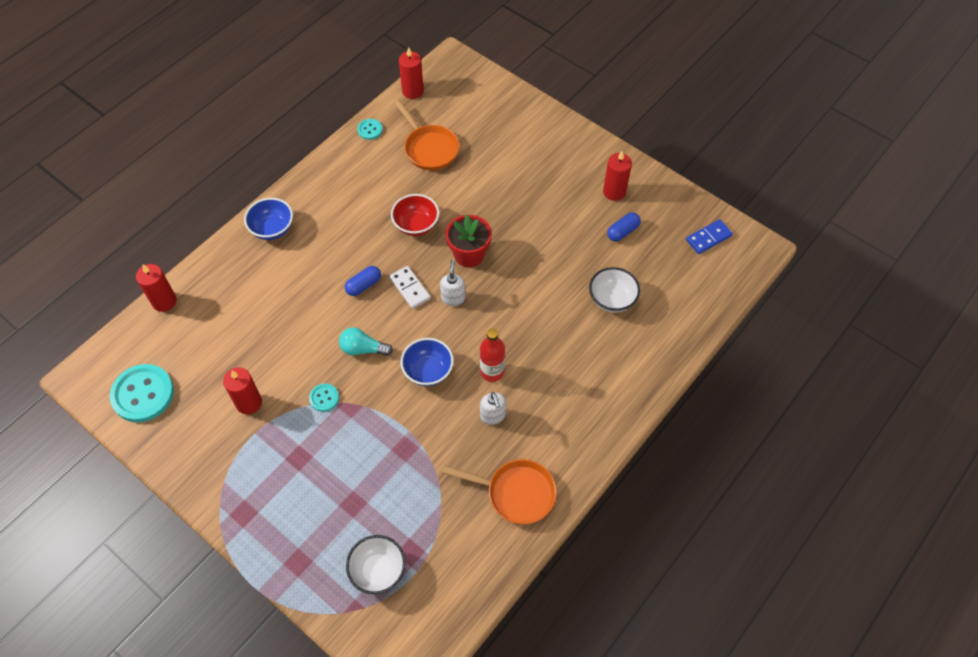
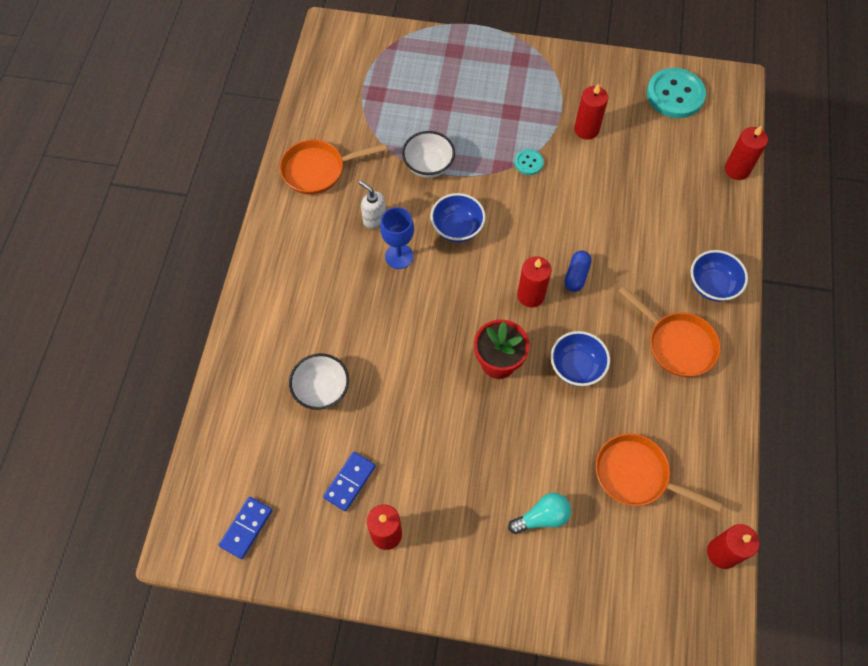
camera: 150 degrees right, 5 degrees up
(334, 205) = (677, 344): none -> orange pan
(363, 349) = (529, 218): turquoise light bulb -> turquoise light bulb (542, 517)
(370, 130) = (722, 462): turquoise button -> none
(378, 570) = (392, 72): white bowl -> white bowl (428, 165)
(410, 288) = (530, 295): white domino -> red candle
(416, 225) = (576, 367): red bowl -> blue bowl
(453, 298) = (482, 307): white soap dispenser -> none
(492, 371) = (399, 256): red bottle -> blue goblet
(622, 231) = (350, 482): blue capsule -> blue domino

